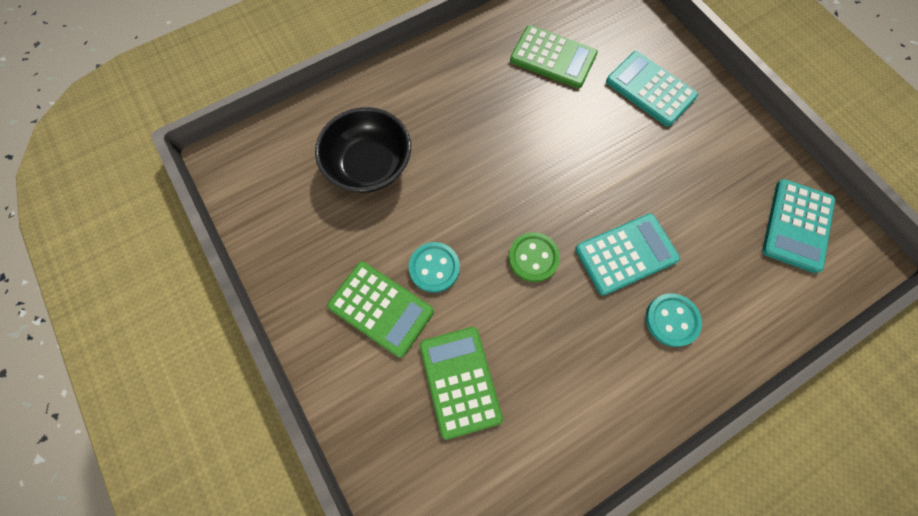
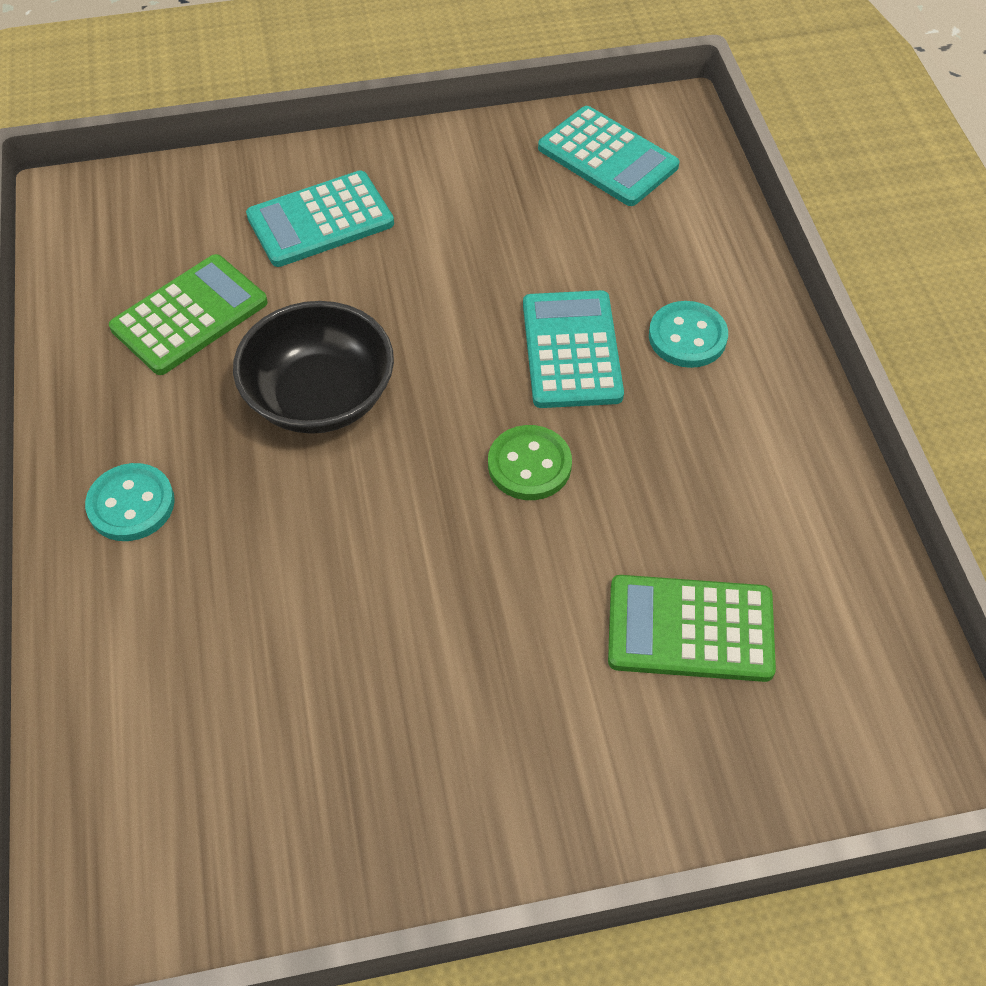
camera: 70 degrees left, 15 degrees down
(369, 165) = (246, 653): black bowl -> black bowl (320, 397)
(381, 308) = (529, 711): green calculator -> none
(434, 268) = (489, 608): turquoise button -> turquoise button (131, 504)

